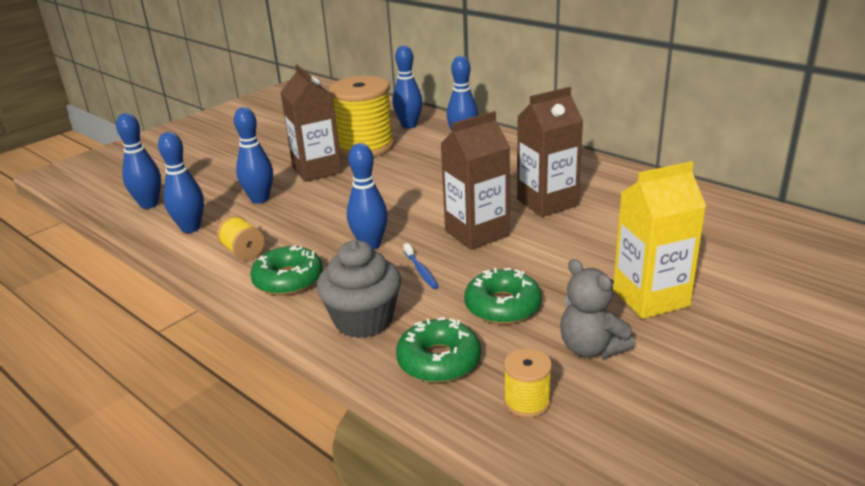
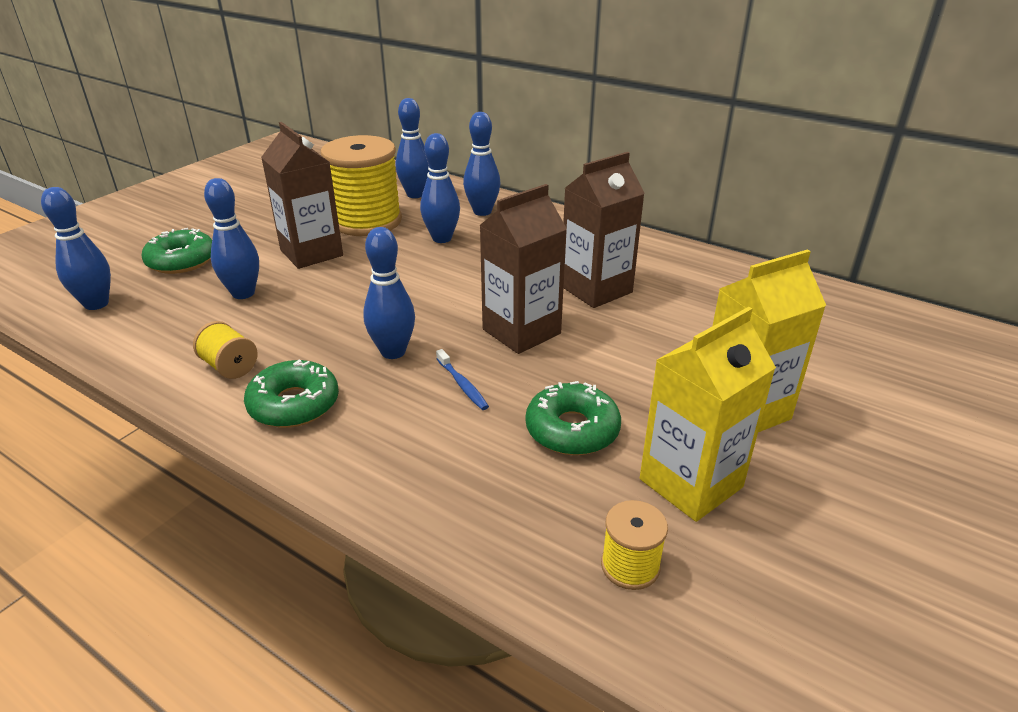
camera: 10 degrees left, 5 degrees up
(191, 228) = (155, 336): blue bowling pin -> blue bowling pin (442, 238)
(363, 320) = (401, 459): grey cupcake -> none
(439, 360) = (507, 512): green donut -> green donut (181, 261)
(591, 348) = (690, 483): grey teddy bear -> yellow carton

